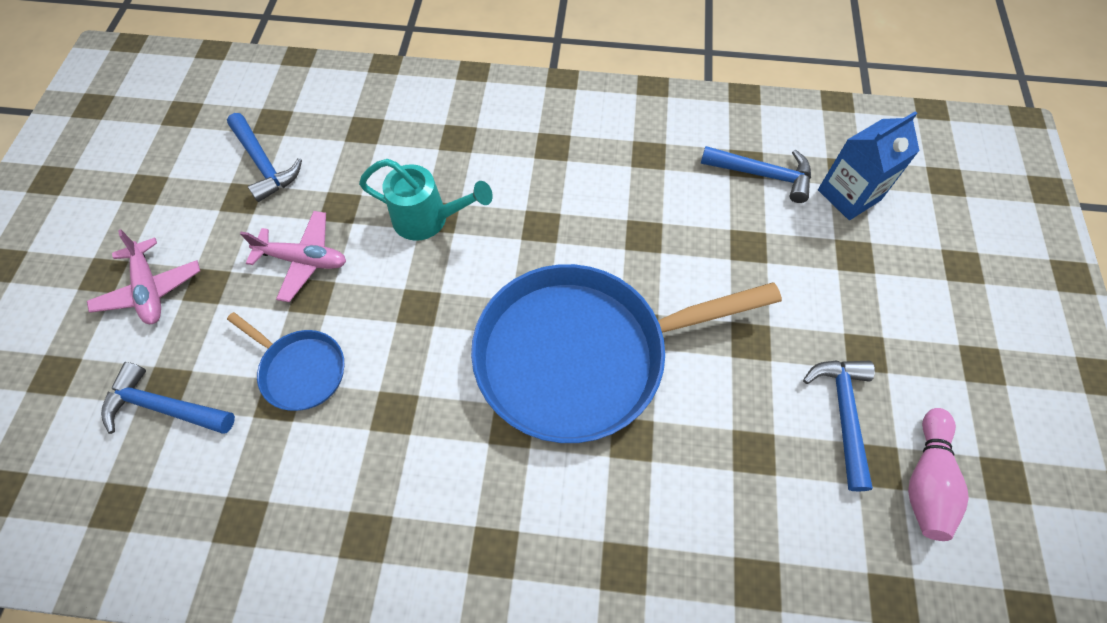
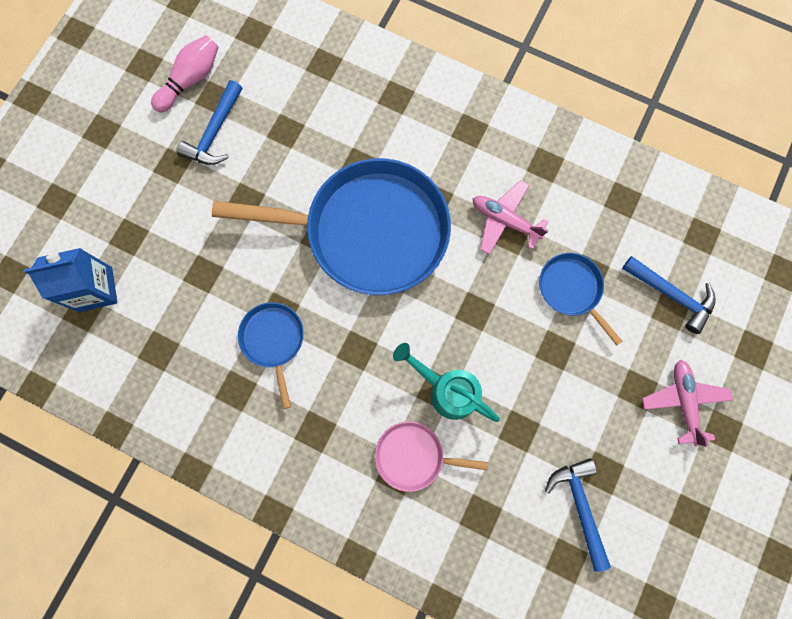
camera: 160 degrees left, 15 degrees up
(303, 260) = (557, 386): pink plane -> pink plane (505, 220)
(445, 155) = (413, 456): none -> pink pan
(634, 207) = (273, 340): none -> blue pan
(762, 175) = (152, 334): blue hammer -> none

